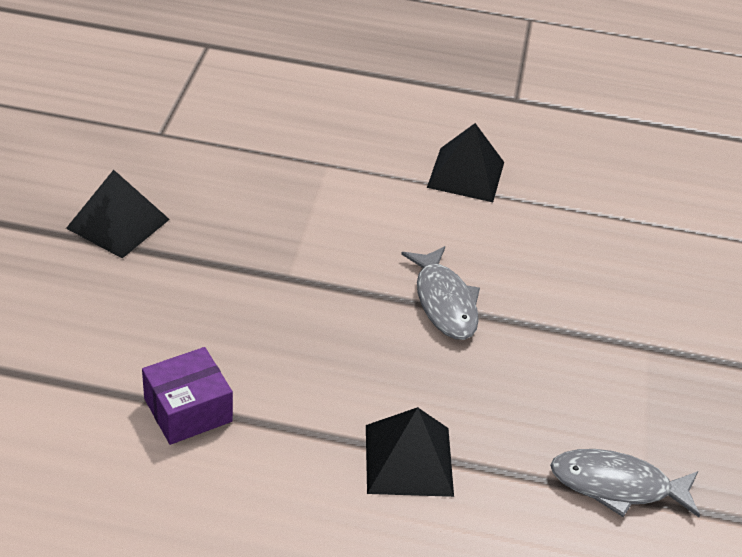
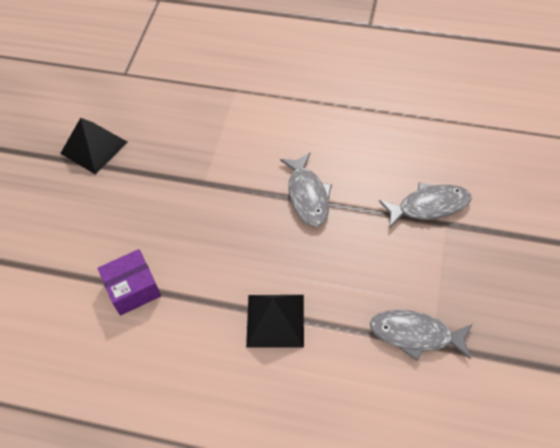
camera: 10 degrees right, 15 degrees up
(466, 174) = (329, 91): black pyramid -> none
(620, 324) = (429, 206): none -> grey fish

